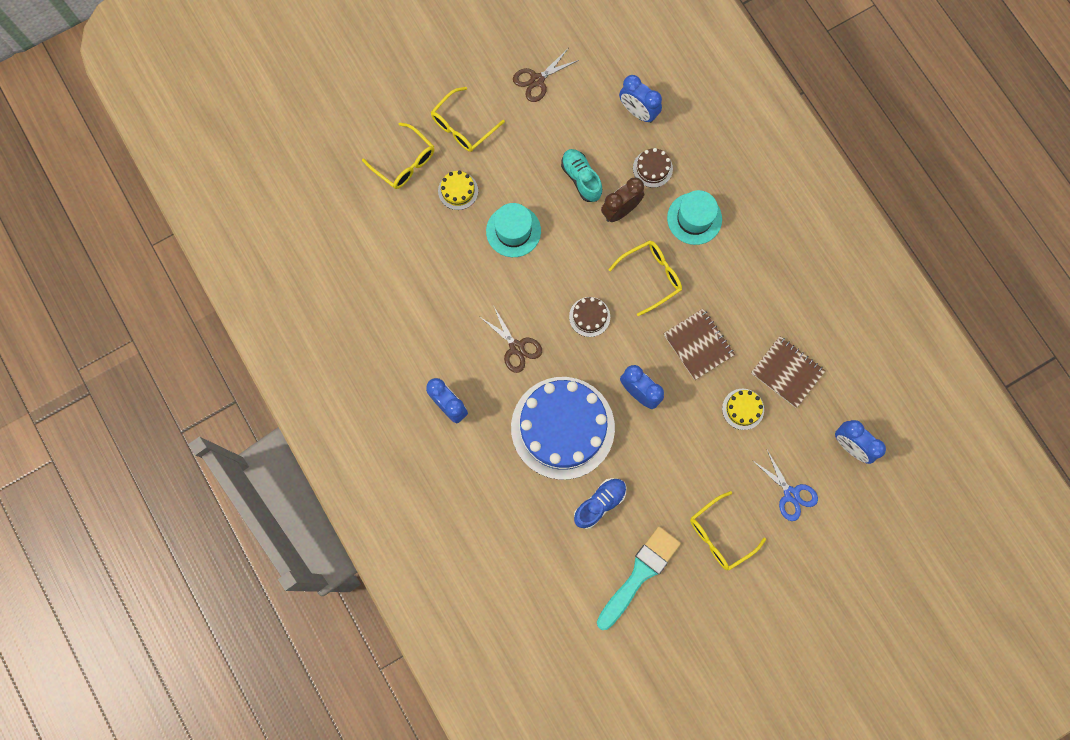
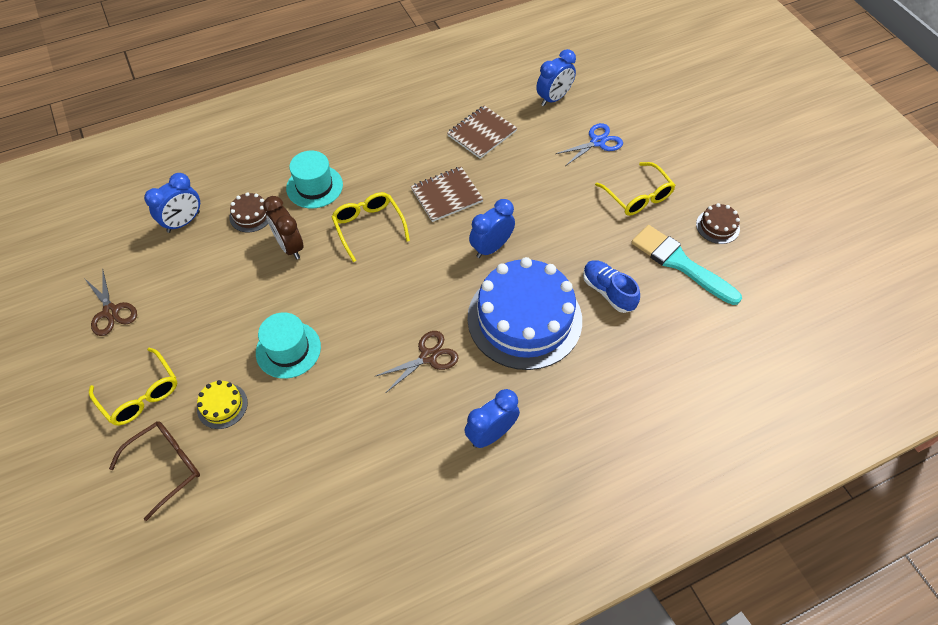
camera: 85 degrees left, 20 degrees down
(404, 162) = (165, 467): yellow glasses -> brown glasses
(581, 178) = (243, 279): turquoise shoe -> none
(589, 317) = (403, 284): brown cake -> brown cake (717, 226)
(743, 409) = (514, 168): yellow cake -> none

